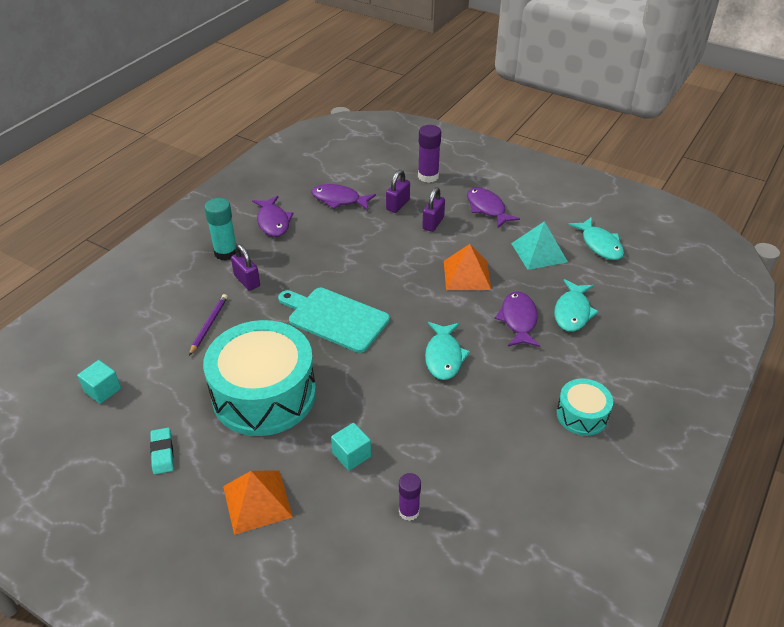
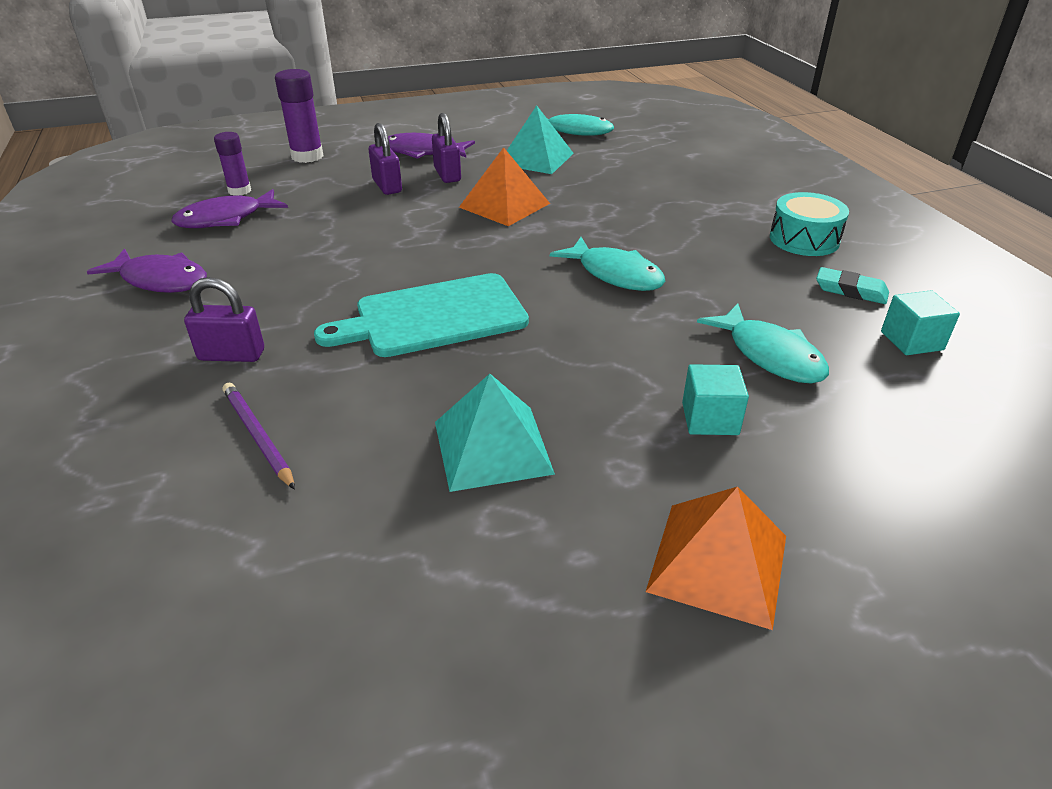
camera: 50 degrees left, 5 degrees down
(102, 390) = (197, 664): turquoise cube -> turquoise cube (911, 341)
(162, 453) = (479, 643): turquoise eraser -> turquoise eraser (850, 290)
(226, 253) = (135, 347): turquoise glue stick -> none
(264, 394) = (492, 447): turquoise drum -> turquoise pyramid
(398, 205) = (315, 191): purple padlock -> purple padlock (447, 175)
(409, 511) = (860, 417): purple glue stick -> purple glue stick (239, 191)
(518, 320) = (619, 210): purple fish -> none
(572, 312) = (648, 181): turquoise fish -> turquoise fish (770, 355)

